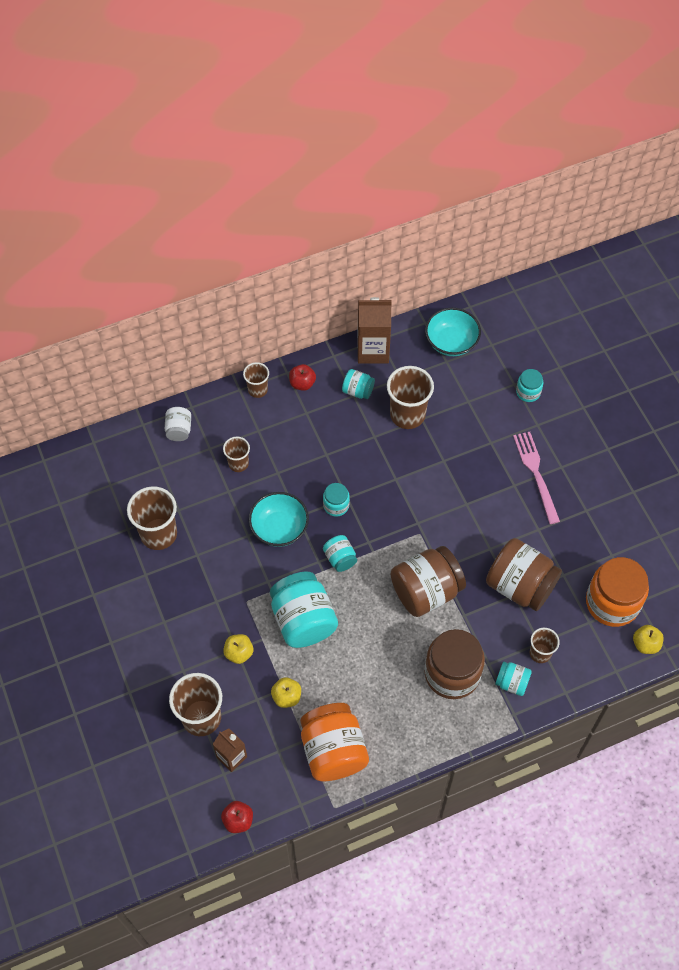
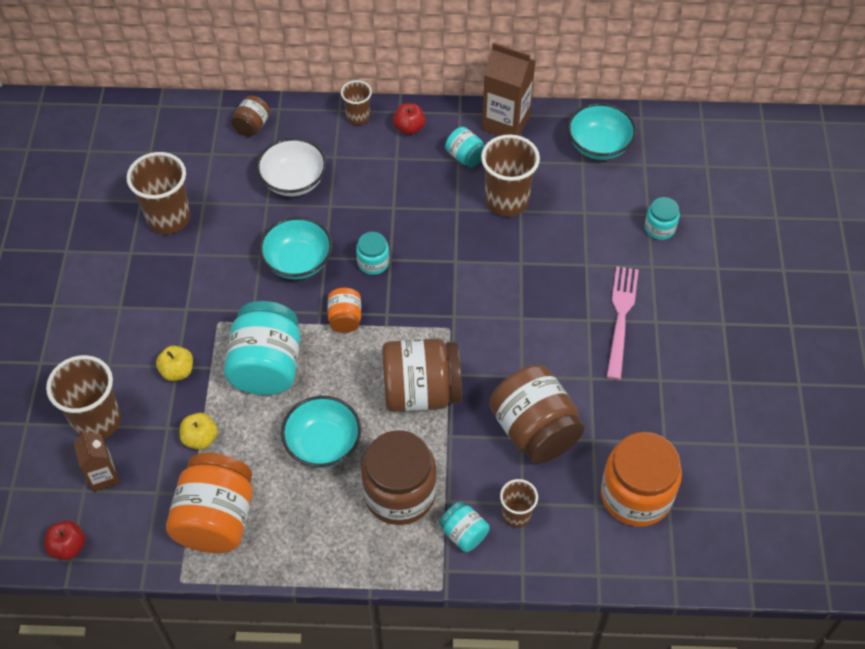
camera: 25 degrees right, 5 degrees down
(179, 430) = (252, 126): white jar -> brown jar
(238, 463) = (293, 181): brown cup -> white bowl
(340, 558) = (345, 319): turquoise jar -> orange jar
(378, 661) = (323, 444): none -> turquoise bowl
(645, 644) = (652, 560): yellow apple -> none

